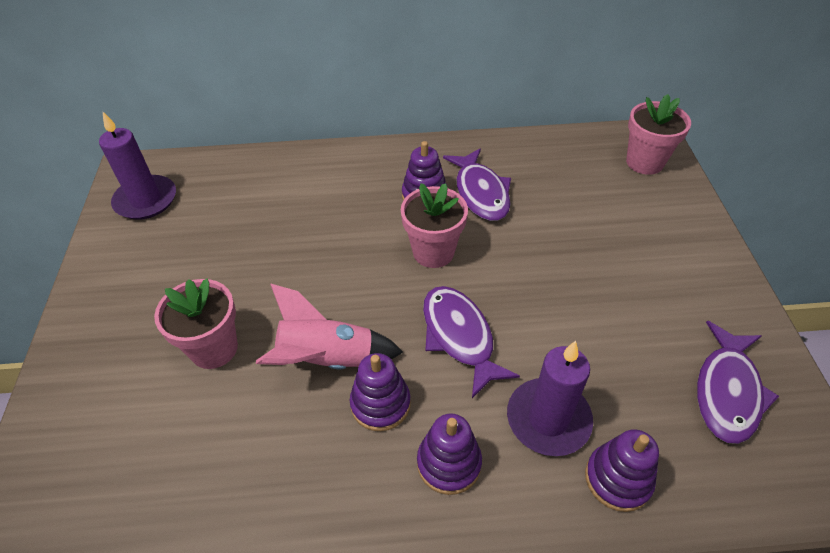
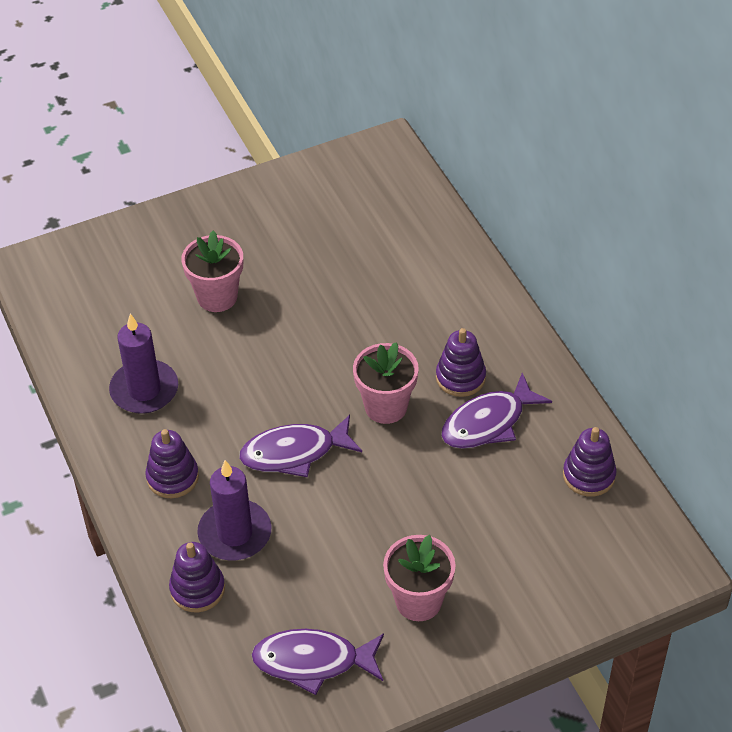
camera: 70 degrees right, 0 degrees up
(146, 200) = (354, 177): purple candle -> purple candle (144, 390)
(327, 360) = (234, 371): pink rocket -> none
(380, 404) = (207, 419): purple stacking toy -> purple stacking toy (589, 475)
(459, 336) = (294, 453): purple fish -> purple fish turned 150 degrees counterclockwise
(644, 162) = (618, 563): pink flower pot -> pink flower pot (418, 601)

